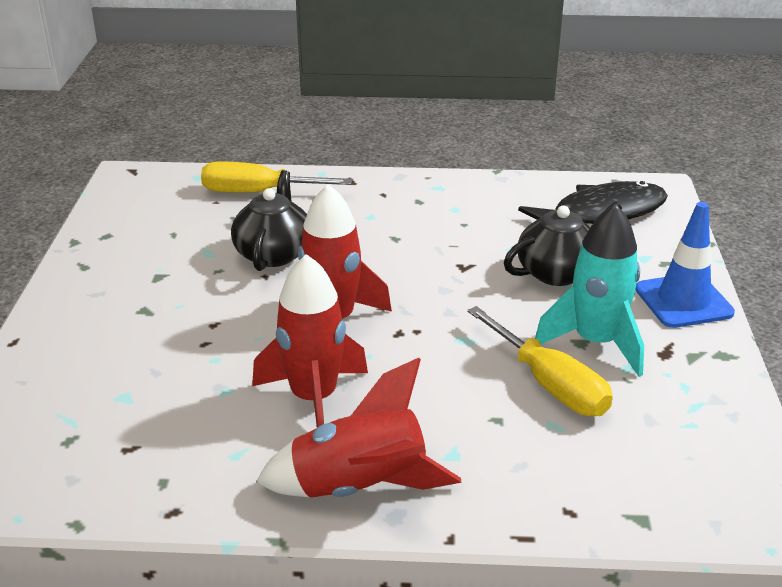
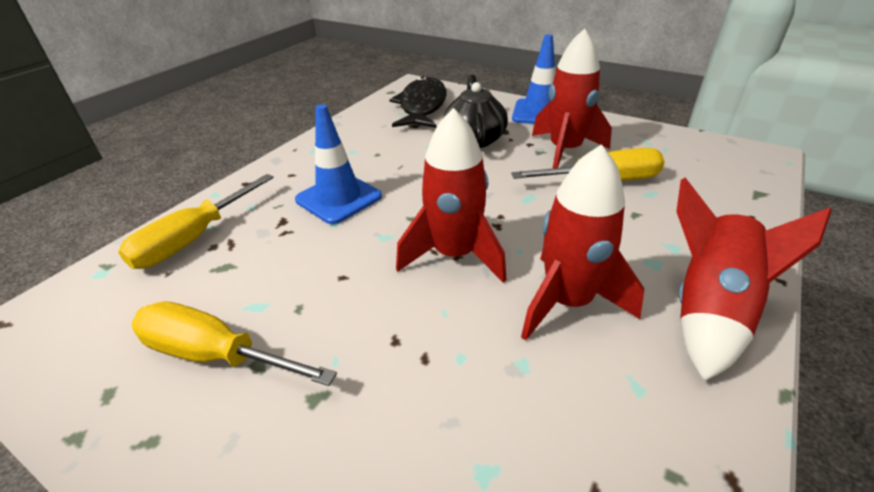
camera: 60 degrees left, 5 degrees up
(155, 257) = (216, 355): none -> yellow screwdriver
(274, 253) = (311, 259): black teapot -> none
(367, 232) = (338, 198): none -> blue traffic cone
(596, 343) = (565, 151): turquoise rocket -> red rocket

